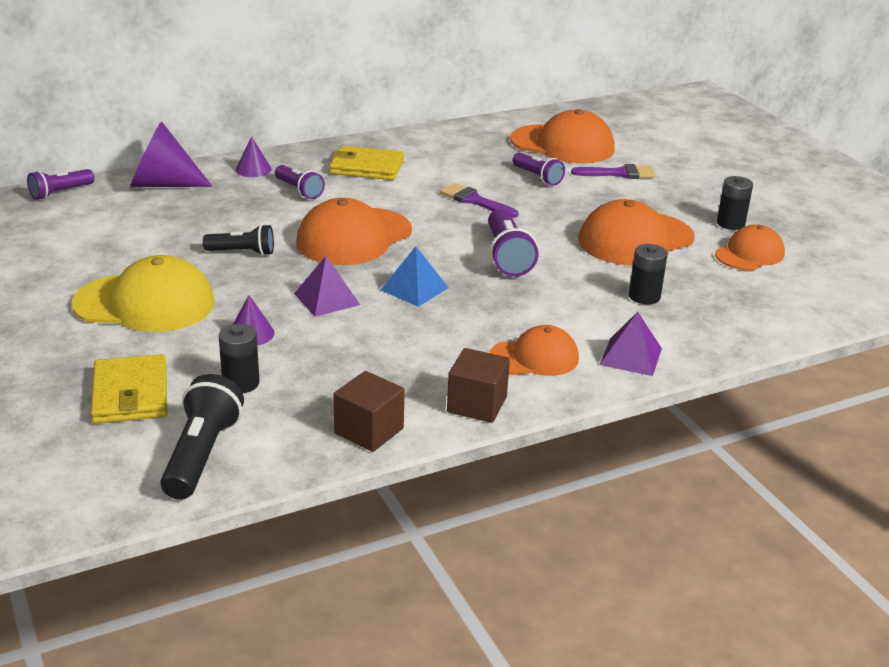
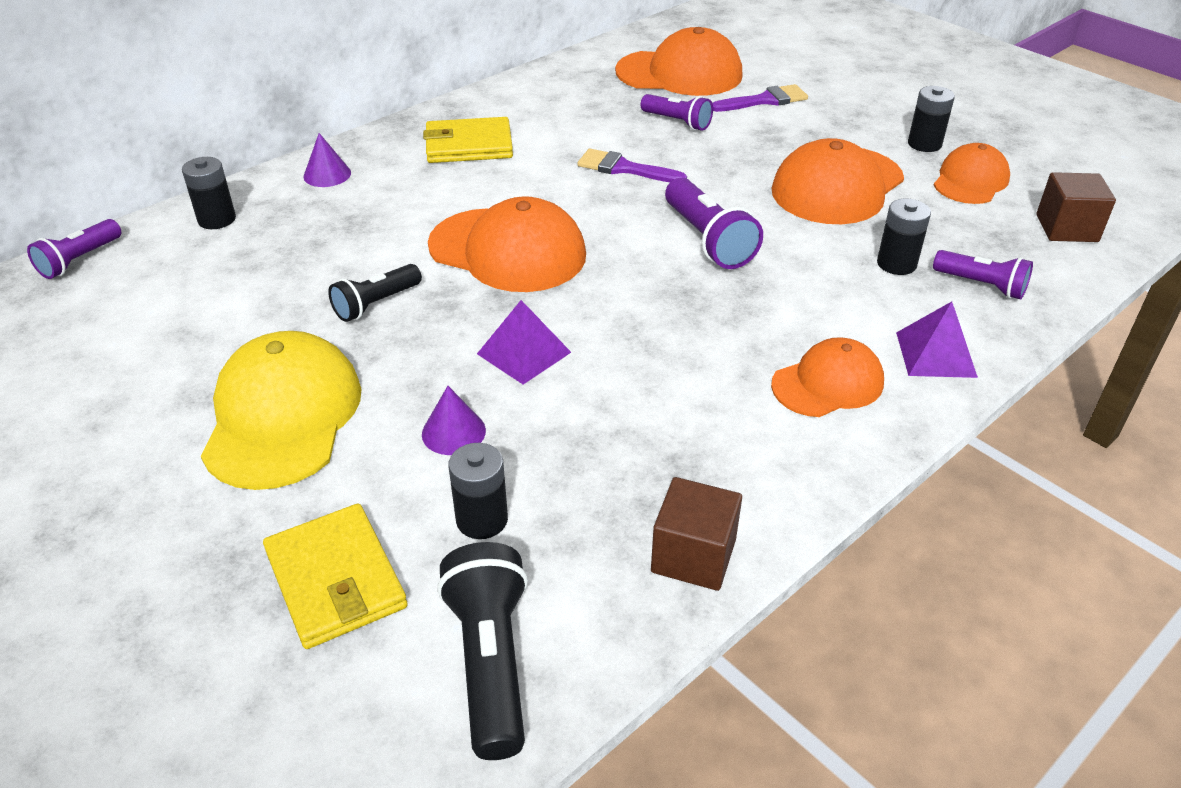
camera: 15 degrees left, 10 degrees up
(145, 303) = (283, 416): yellow cap -> yellow cap turned 75 degrees counterclockwise
(162, 184) = (217, 219): purple cone -> black battery
(242, 252) = (376, 304): black flashlight -> black flashlight turned 150 degrees clockwise
(299, 190) = (402, 195): purple flashlight -> purple flashlight (981, 285)
(354, 237) = (508, 250): orange cap -> orange cap turned 90 degrees counterclockwise
(414, 288) = (625, 312): blue pyramid -> none
(477, 405) = (803, 475): brown cube -> brown cube (1066, 228)

